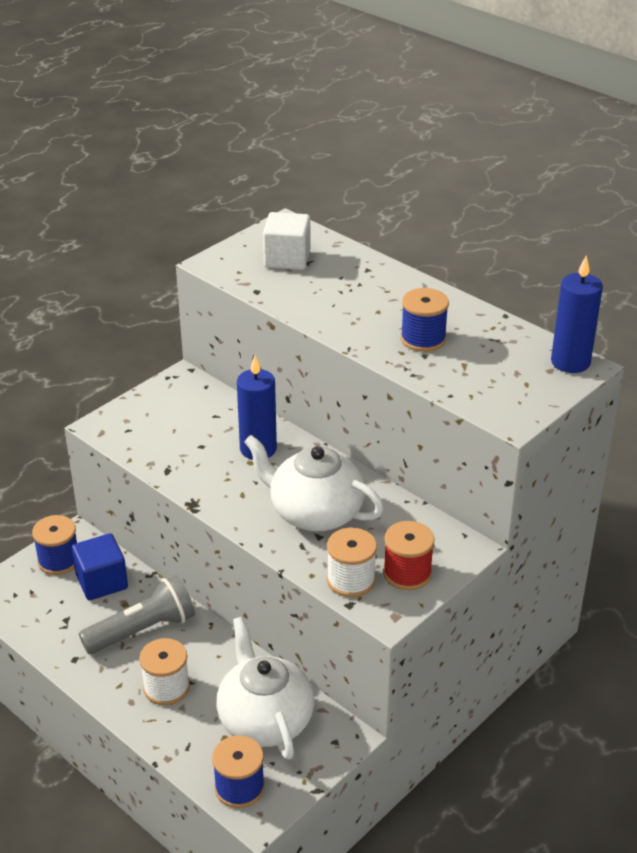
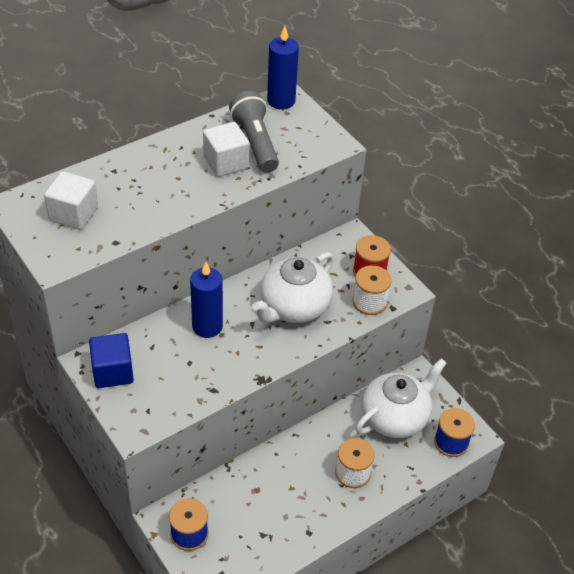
camera: 80 degrees left, 10 degrees up
(102, 582) = (226, 503): blue cube -> blue cube (113, 372)
(143, 630) = (290, 480): grey flashlight -> grey flashlight (255, 142)
(265, 720) = (395, 417): white teapot -> white teapot turned 150 degrees clockwise
(423, 339) = (226, 162): blue spool -> white cube

